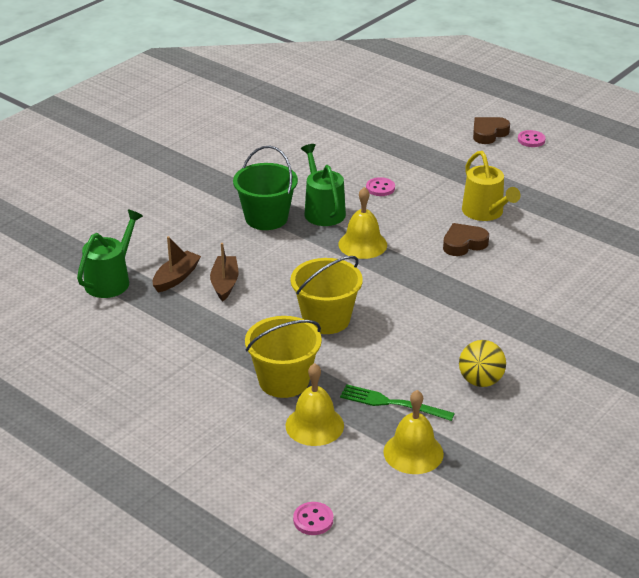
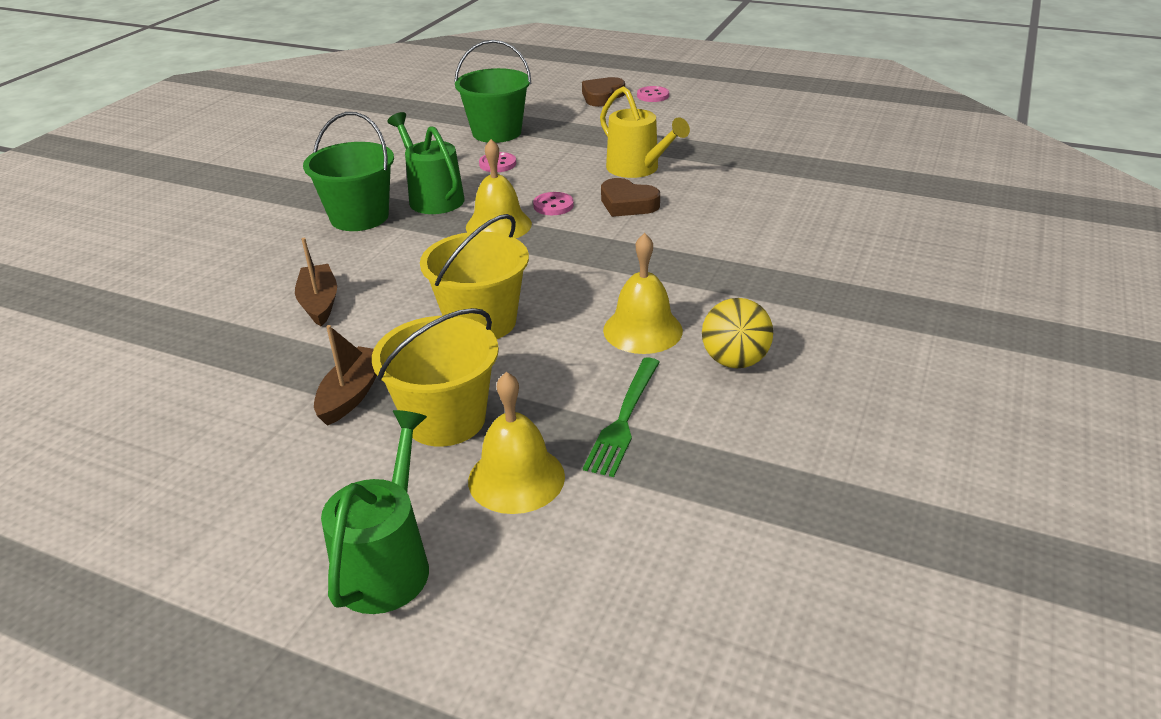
camera: 15 degrees left, 0 degrees up
(110, 280) = (142, 329): green watering can -> green watering can (387, 564)
(176, 277) = (244, 308): brown boat -> brown boat (352, 394)
(313, 520) = (572, 650): pink button -> pink button (553, 205)
(390, 156) = (496, 132): none -> green bucket
(392, 403) = (624, 418): green fork -> green fork turned 75 degrees counterclockwise
(413, 452) = (689, 487): yellow bell -> yellow bell (642, 330)
(463, 244) = (627, 204): brown heart -> brown heart turned 105 degrees counterclockwise

